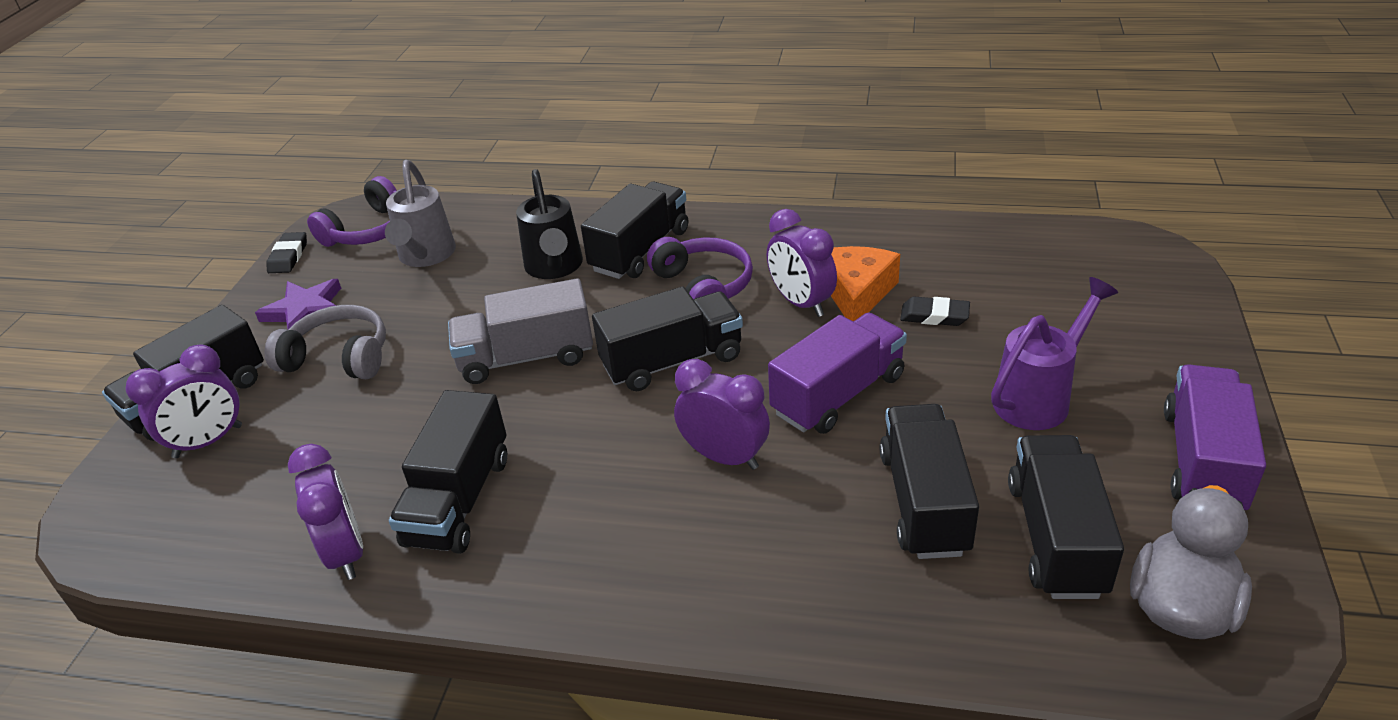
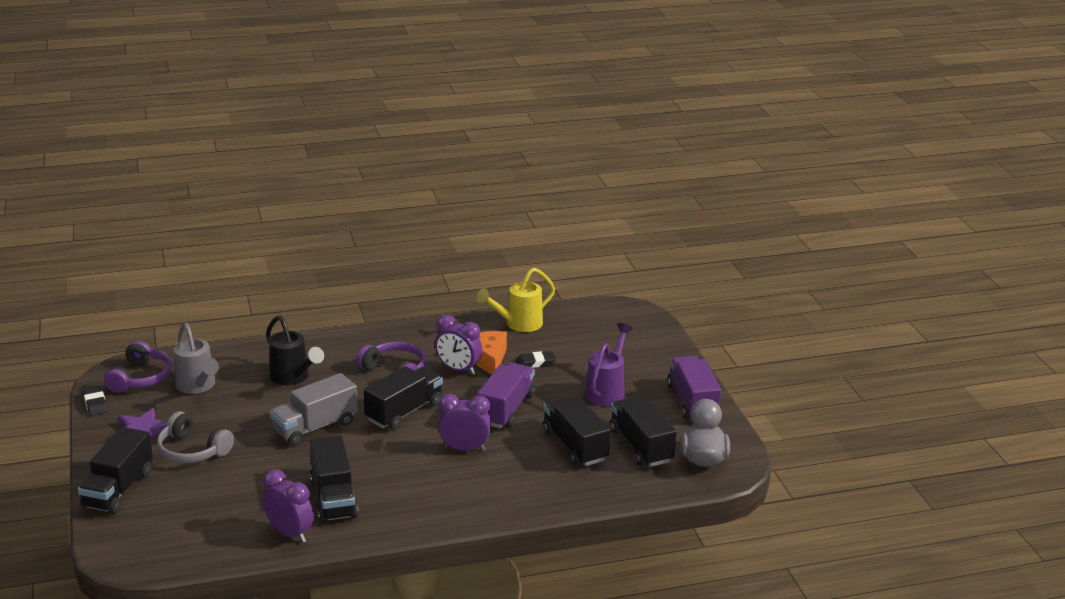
camera: 30 degrees left, 10 degrees down
(208, 442) = (150, 507): purple clock -> none
(338, 358) = (193, 450): grey headphones -> grey headphones turned 135 degrees counterclockwise
(640, 250) = (341, 358): black truck -> none
(940, 242) = (518, 324): none -> yellow watering can

